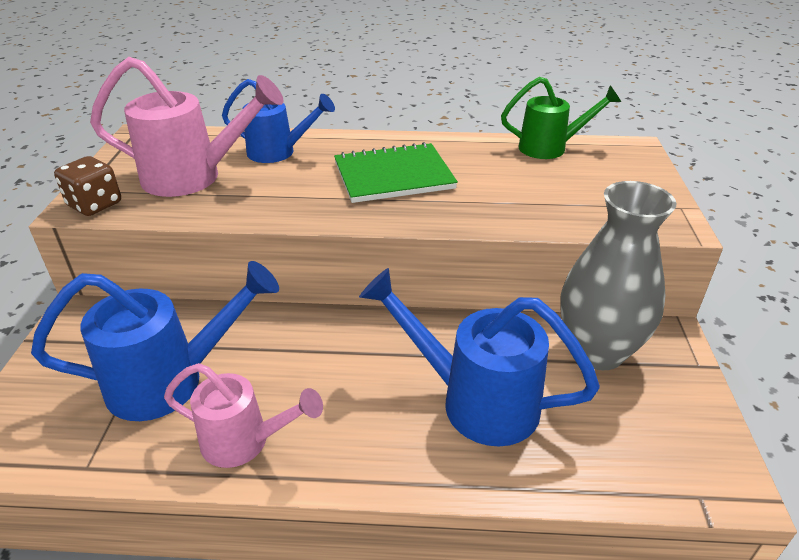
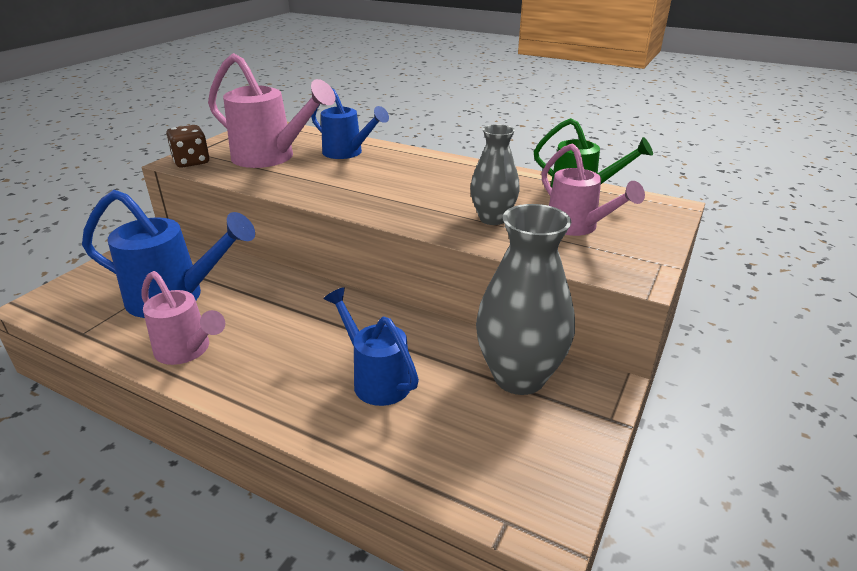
camera: 25 degrees right, 5 degrees down
(393, 175) = (418, 185): green notebook -> none
(474, 400) = (376, 378): blue watering can -> blue watering can, size x0.66
(501, 197) = (492, 219): none -> grey vase
(583, 188) = (578, 227): none -> pink watering can

